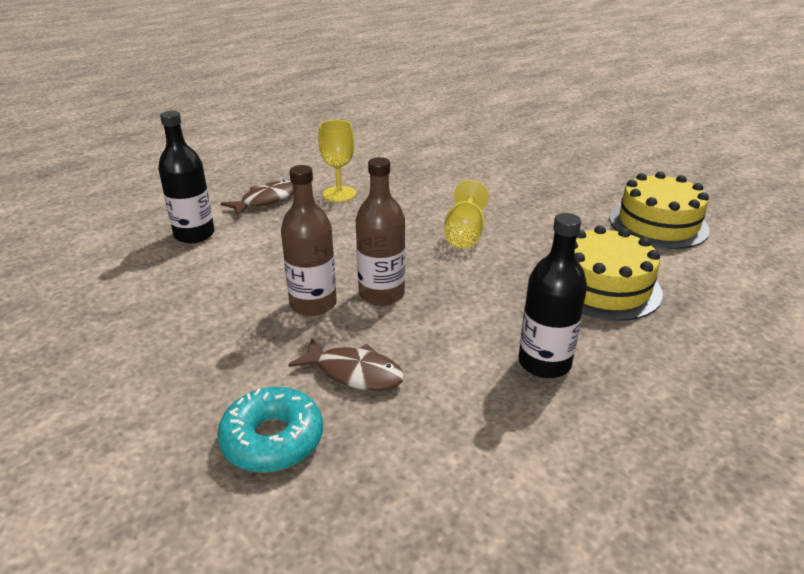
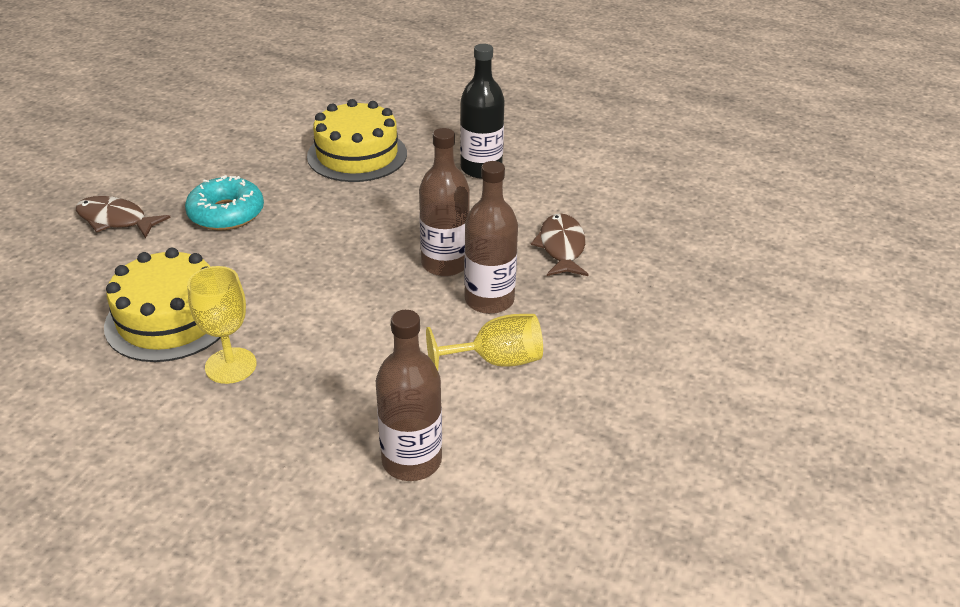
camera: 115 degrees left, 5 degrees up
(194, 234) = (411, 460): black bottle -> brown bottle
(266, 200) = (278, 433): brown fish -> brown fish (116, 220)
(272, 439) = (658, 262): turquoise donut -> turquoise donut (226, 213)
(464, 234) = (298, 241): yellow goblet -> yellow goblet (496, 361)
(658, 224) = (223, 138): yellow cake -> yellow cake (170, 319)

